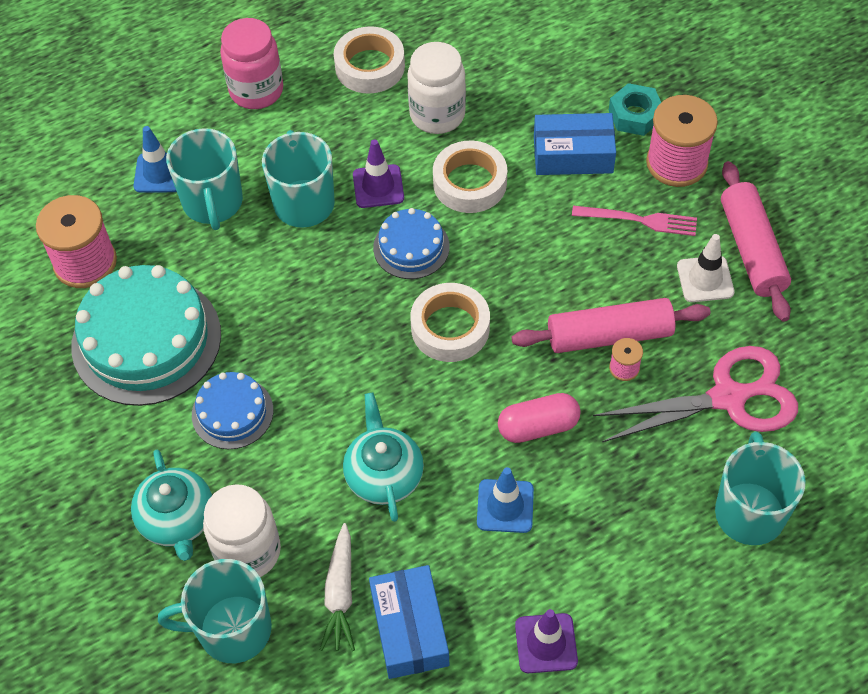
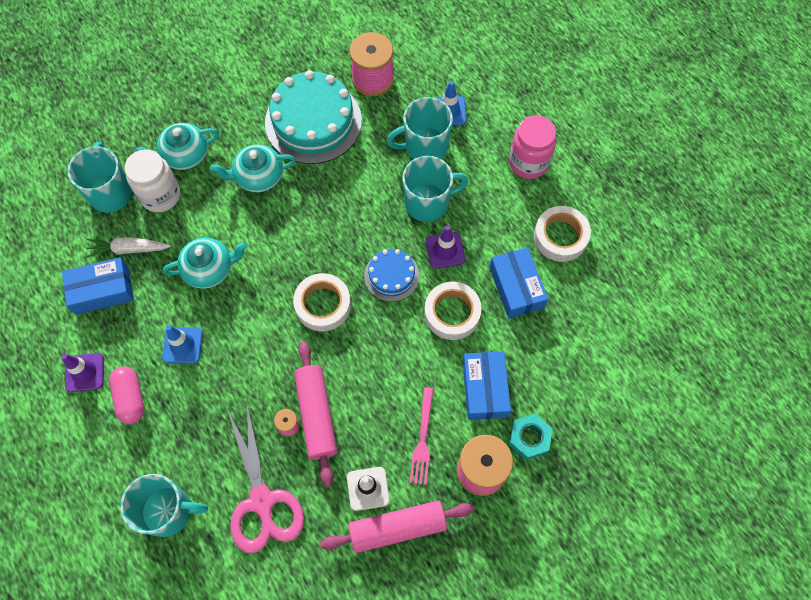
camera: 85 degrees right, 10 degrees up
(232, 412) = (258, 176): blue cake -> turquoise teapot
(437, 115) = (516, 287): white jar -> blue box
(538, 427) = (242, 365): pink capsule -> pink capsule (131, 398)

